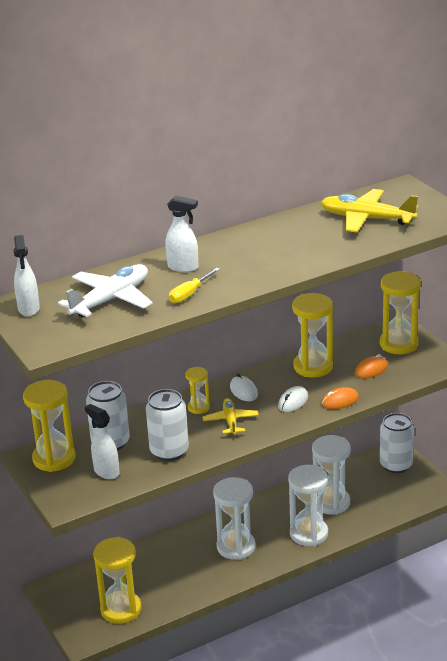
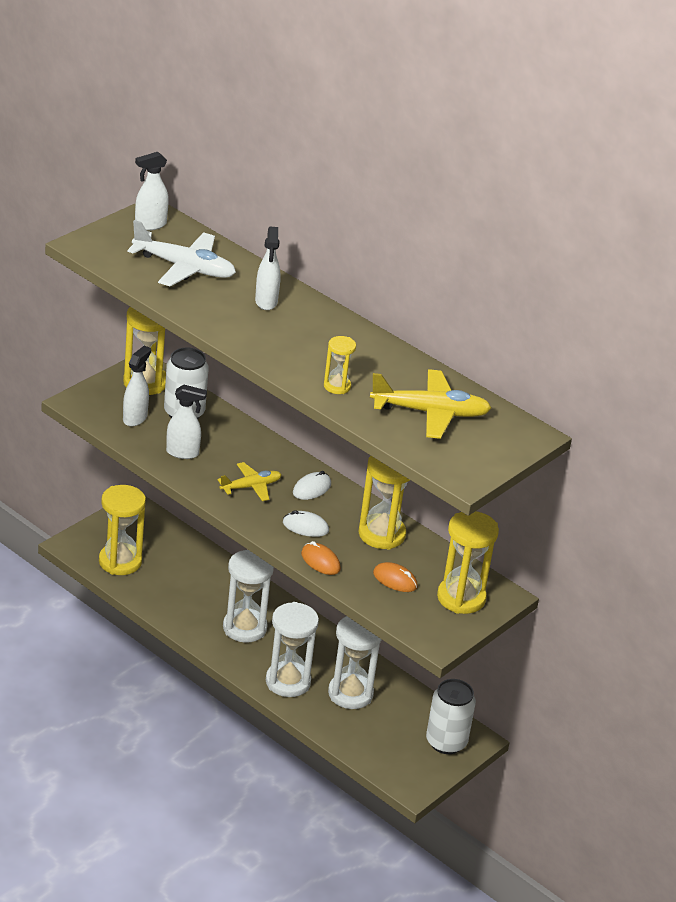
camera: 65 degrees right, 5 degrees up
(169, 451) = (183, 453): white can -> white spray bottle
(189, 294) = (212, 312): yellow screwdriver -> none
(198, 407) = (268, 461): yellow hourglass -> yellow hourglass (337, 386)
(366, 219) = (431, 413): yellow plane -> yellow plane turned 90 degrees clockwise

